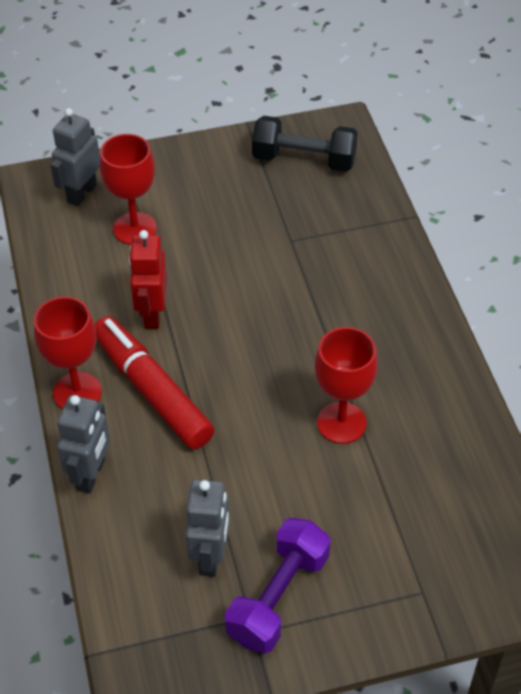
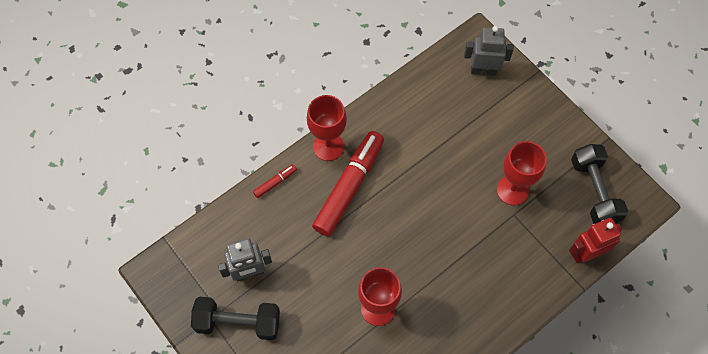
camera: 65 degrees right, 15 degrees up
(91, 475) = (275, 182): grey robot -> red marker
(135, 228) = (471, 115): red goblet -> red goblet (512, 190)
(152, 314) = (407, 159): red robot -> red robot (586, 253)
(278, 597) = (238, 322): purple dumbbell -> black dumbbell

